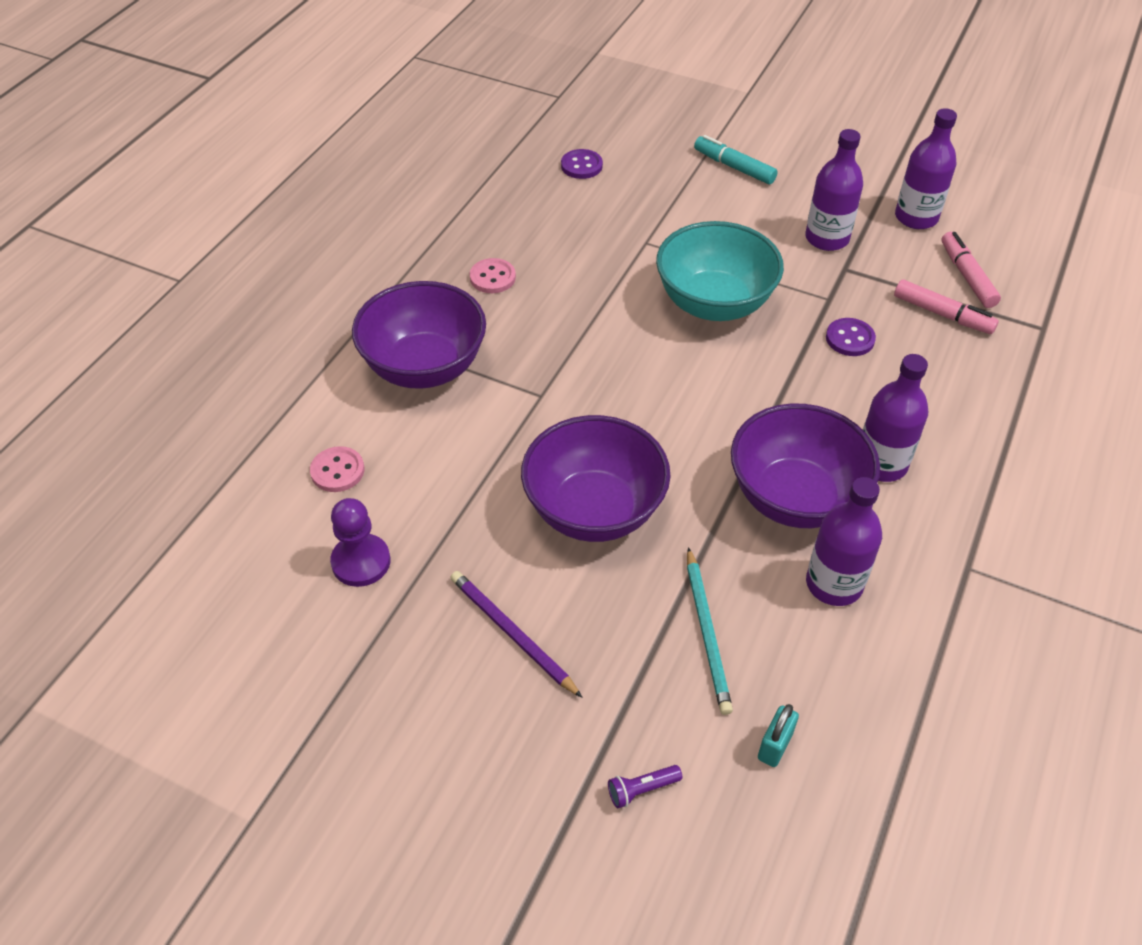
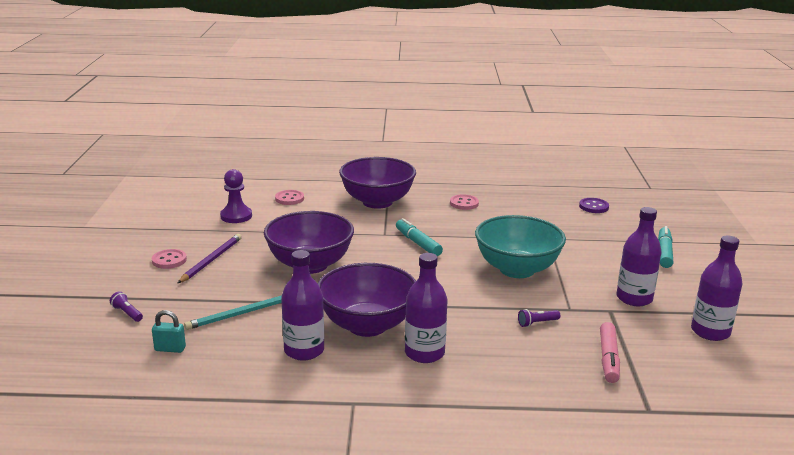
camera: 65 degrees right, 25 degrees down
(480, 696) = (169, 260): none -> pink button
(590, 369) = (418, 243): none -> turquoise marker
(850, 339) = (537, 323): purple button -> purple flashlight
(967, 276) = (668, 364): pink marker -> none

